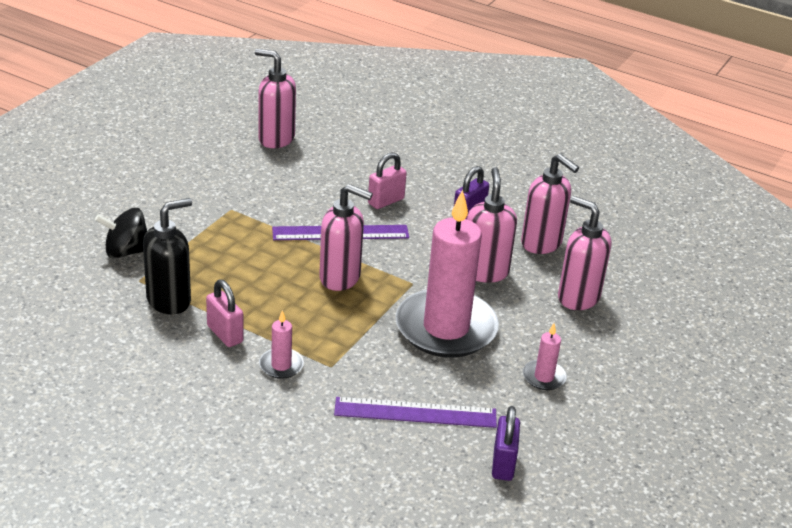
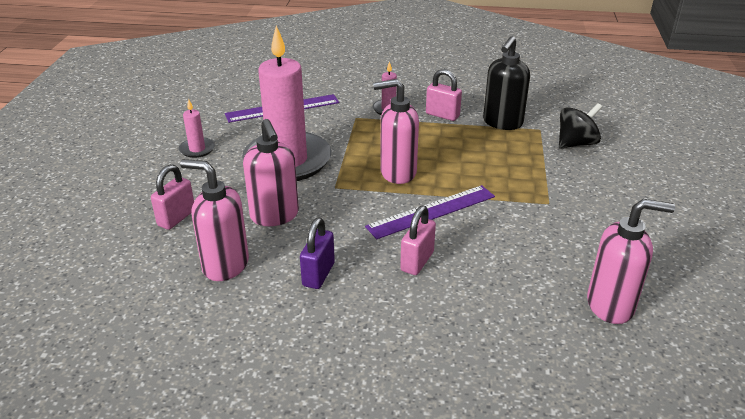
camera: 160 degrees right, 0 degrees up
(503, 464) = (214, 99): purple padlock -> none
(578, 297) = (176, 218): pink soap dispenser -> pink padlock

